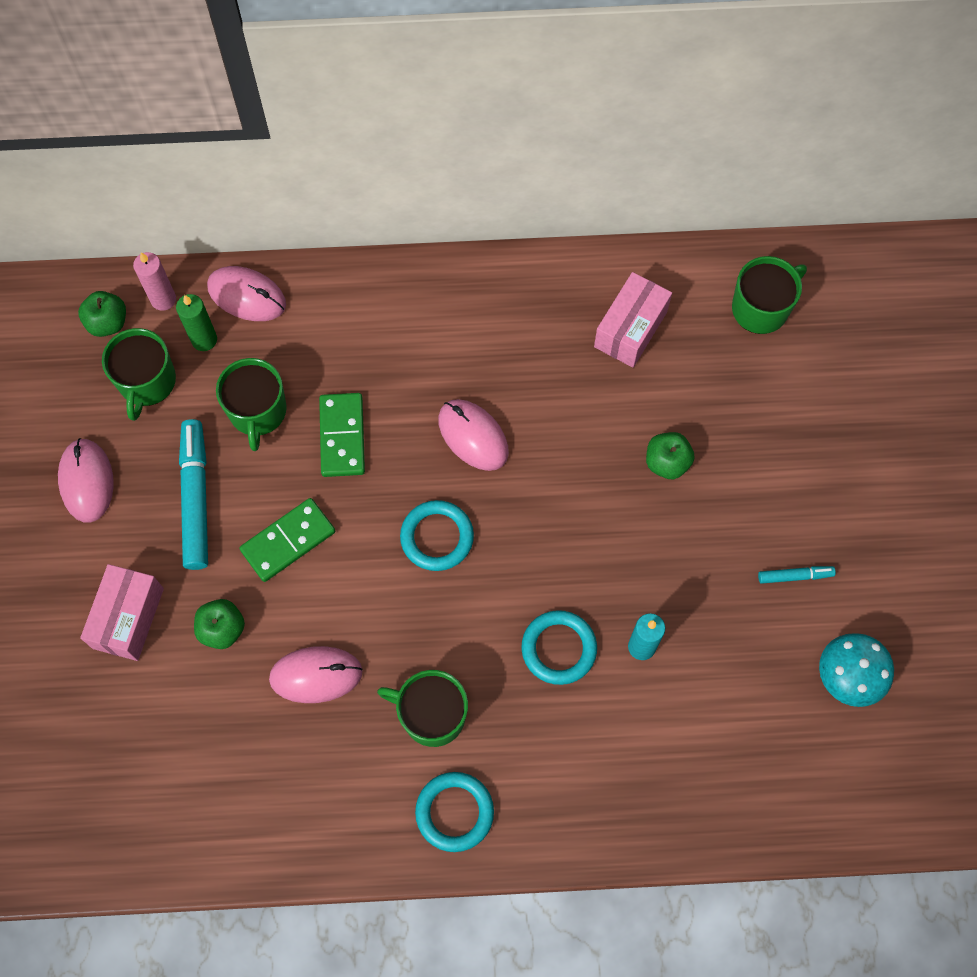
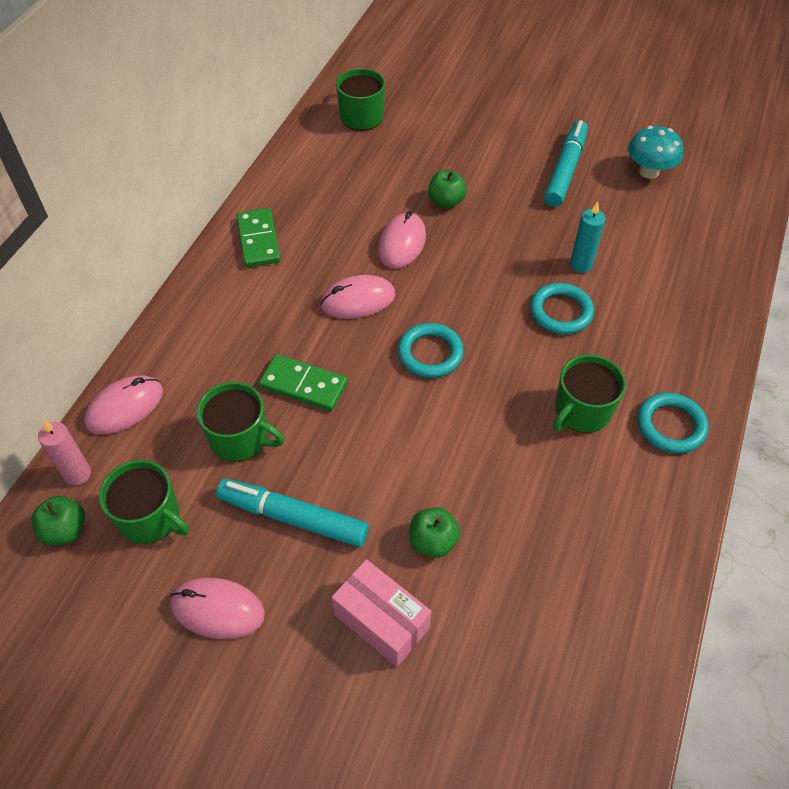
camera: 65 degrees left, 15 degrees down
(204, 340) = (142, 455): green candle -> none
(288, 541) = (376, 458): green domino -> green domino (258, 240)
(316, 675) = (511, 482): pink mouse -> pink mouse (402, 243)
(630, 329) = (331, 183): pink box -> none
(795, 576) = (565, 170): turquoise marker -> turquoise marker, size x2.06

